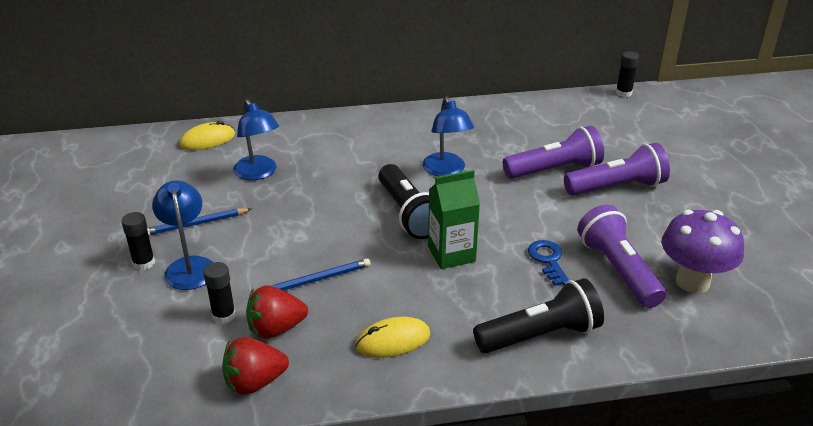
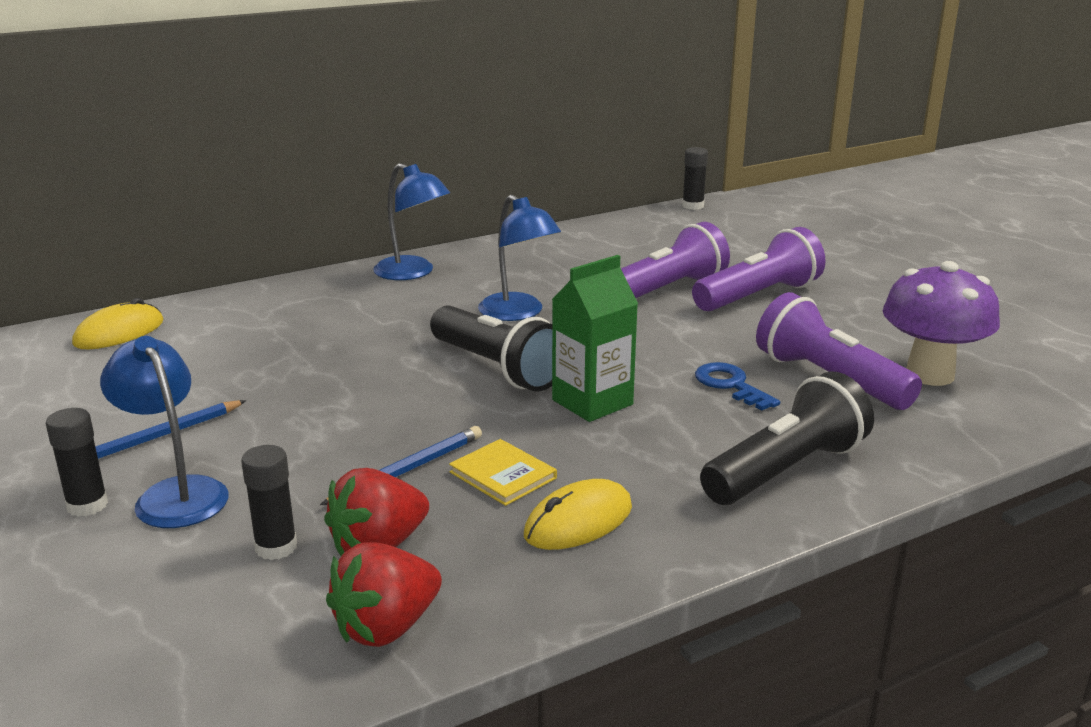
camera: 20 degrees left, 10 degrees down
(258, 173) = (230, 359): blue lamp -> blue lamp (413, 273)
(368, 296) = (503, 475): none -> yellow book

